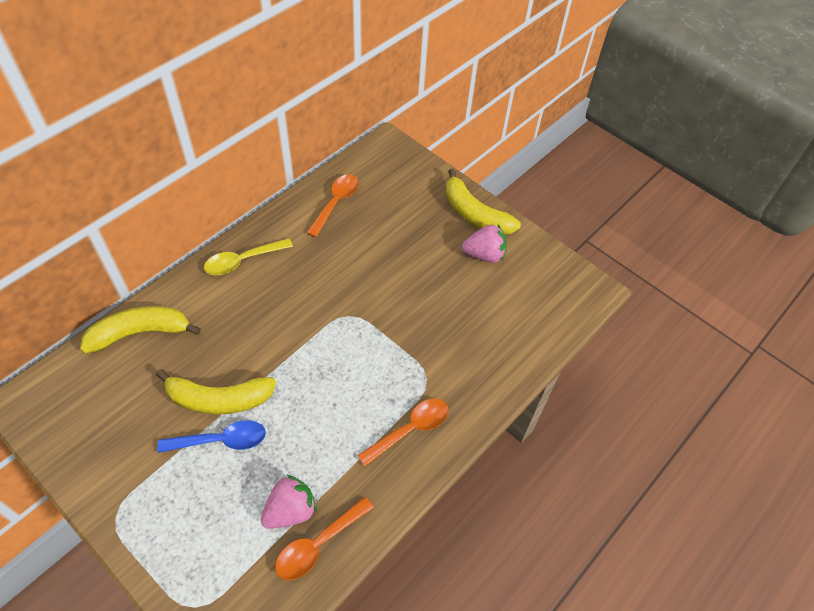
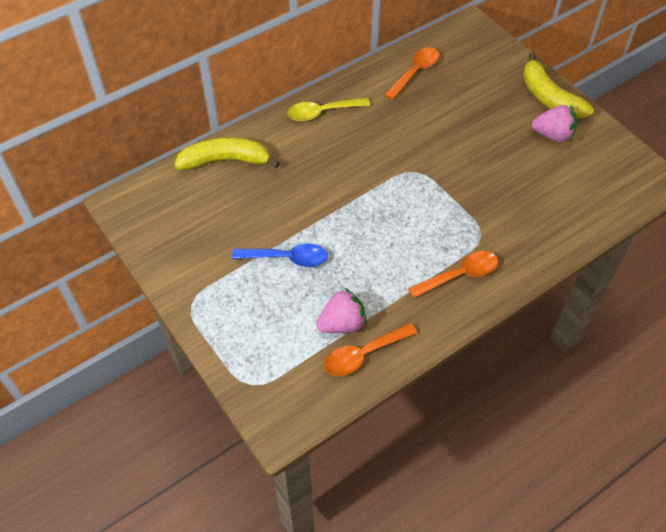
camera: 15 degrees right, 0 degrees up
(219, 399) = (289, 225): yellow banana -> none

